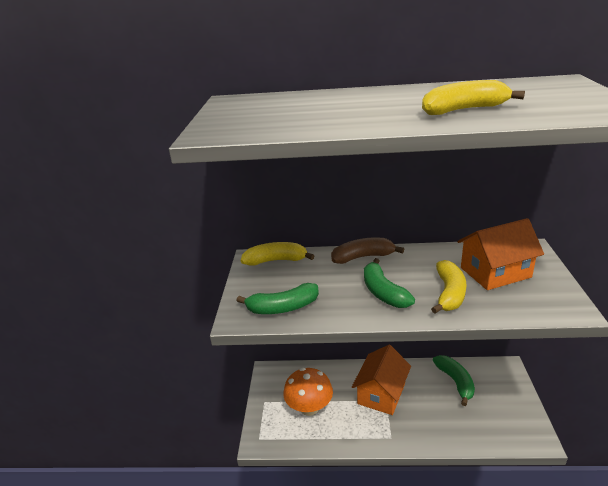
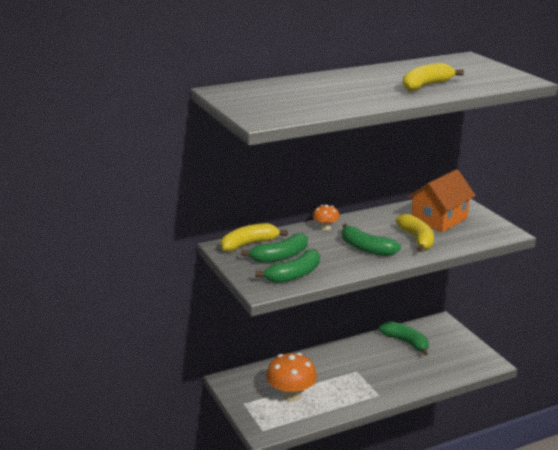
camera: 30 degrees left, 5 degrees down
(290, 281) = (280, 256): none -> green banana
(363, 257) = (325, 228): brown banana -> orange mushroom
(381, 393) = (349, 367): orange house -> none

